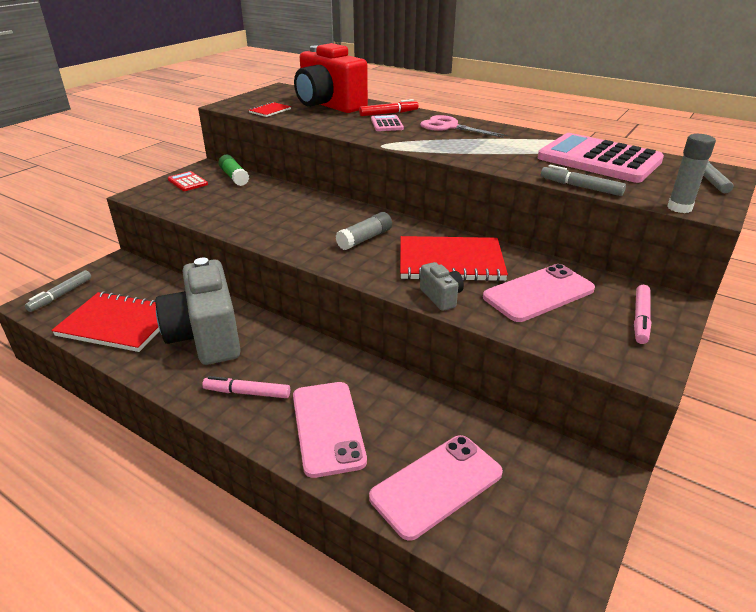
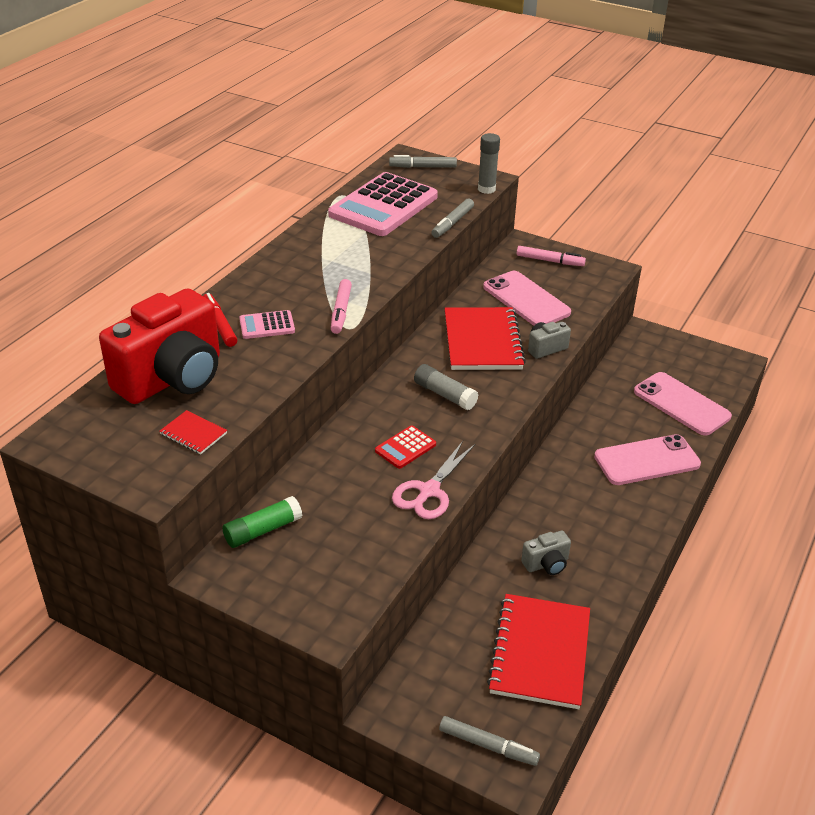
camera: 95 degrees left, 5 degrees up
(187, 182) = (281, 581): red calculator -> red calculator (405, 448)
(206, 337) = (546, 564): grey camera -> grey camera, size x0.42
(247, 393) = (622, 516): pink marker -> pink marker (341, 311)
(449, 127) = (280, 281): pink scissors -> pink scissors (429, 491)

